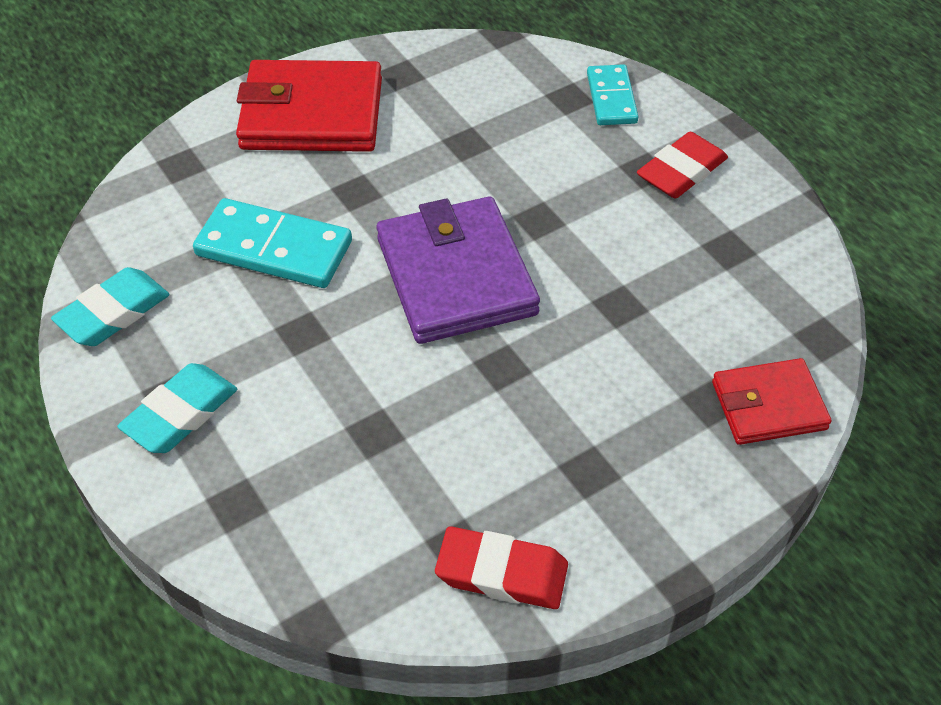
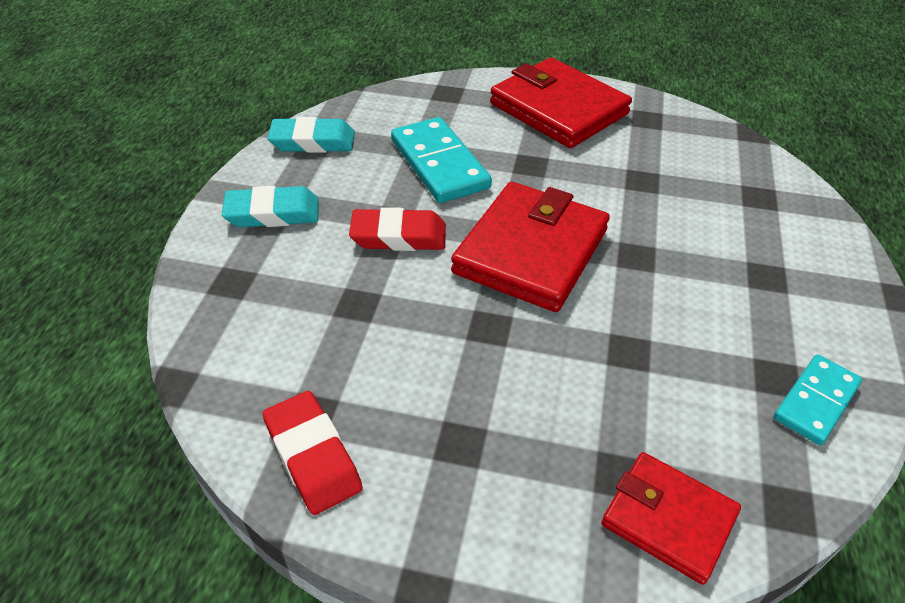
camera: 45 degrees right, 5 degrees down
(456, 276) = (531, 251): purple wallet -> red wallet
(611, 98) = (795, 215): turquoise domino -> turquoise domino (815, 401)
(681, 171) = (799, 297): red eraser -> red eraser (398, 236)

